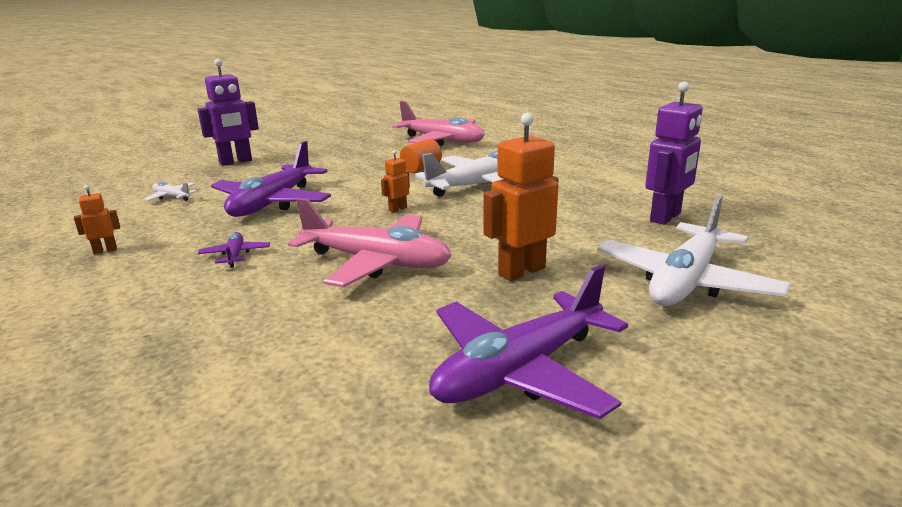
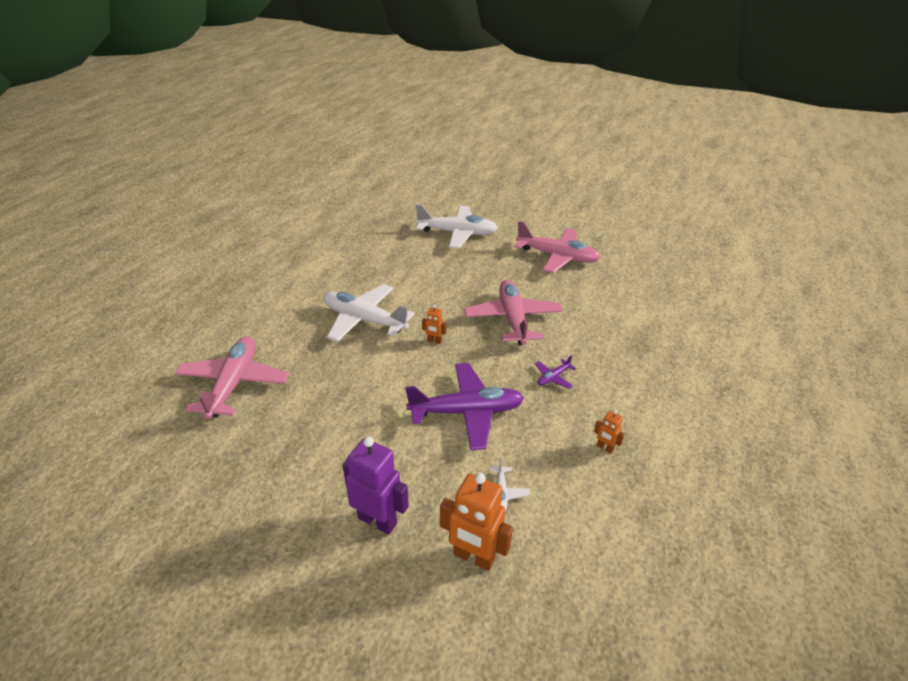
camera: 120 degrees left, 15 degrees up
(421, 168) = (335, 364): orange cylinder -> none
(520, 370) = (557, 256): purple plane -> pink plane
(521, 271) = (483, 273): orange robot -> orange robot (473, 557)
(666, 217) = (382, 244): purple robot -> none

